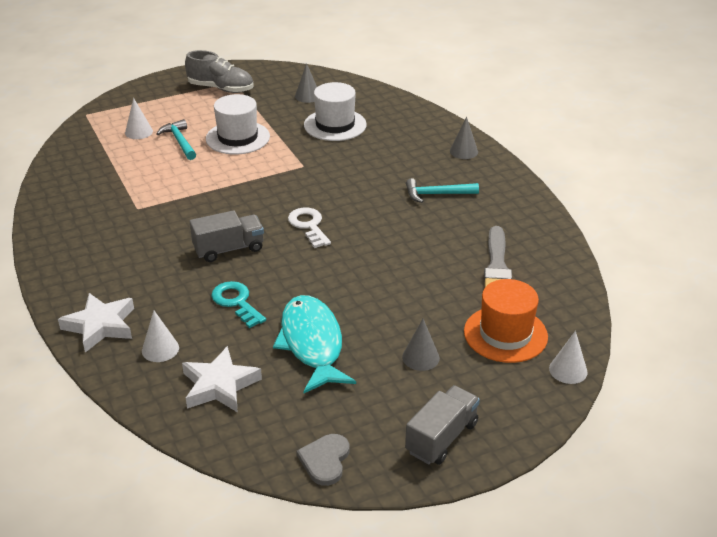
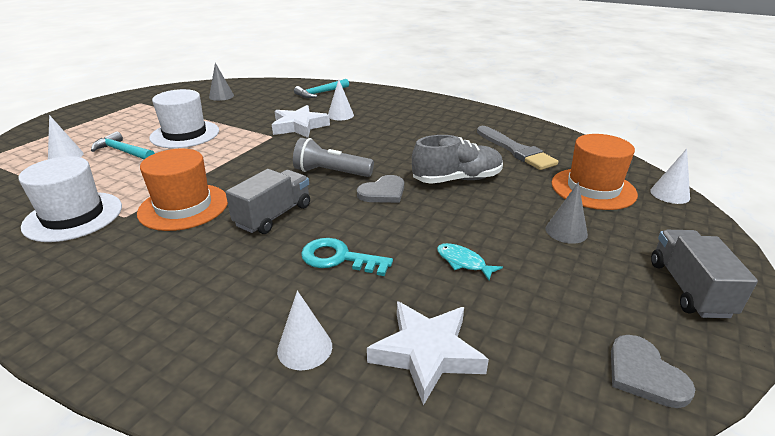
camera: 35 degrees left, 5 degrees down
(100, 326) = (189, 359): white star -> white star (299, 126)
(179, 215) = (183, 207): none -> orange hat
(221, 88) = (131, 109): grey shoe -> grey shoe (457, 179)
(309, 225) = (331, 172): white key -> grey flashlight
(312, 343) = (463, 262): turquoise fish -> turquoise fish, size x0.41
(327, 262) = (383, 192): none -> grey heart
(335, 125) = (267, 106): white hat -> white hat (73, 216)
(388, 161) = (340, 115): none -> white cone
(436, 194) = (406, 123): turquoise hammer -> turquoise hammer (320, 93)
(463, 151) = (388, 97): grey cone -> none

